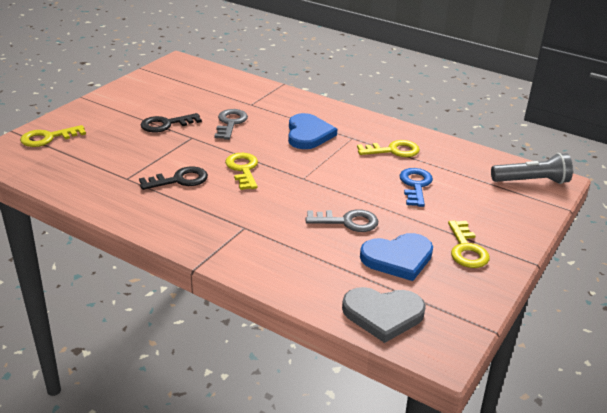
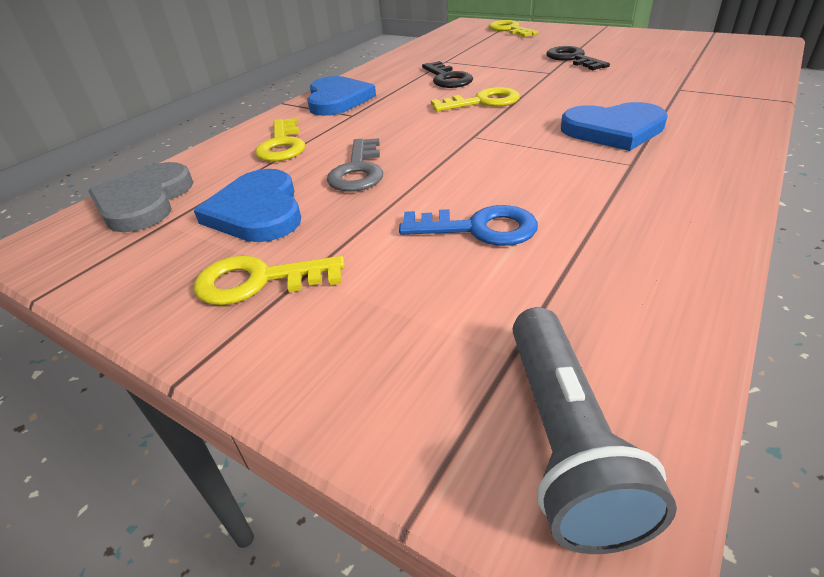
camera: 95 degrees right, 5 degrees up
(204, 236) = (337, 100): none -> blue heart
(230, 123) = (605, 84): grey key -> none
(393, 150) = (608, 204): yellow key -> yellow key (282, 145)

